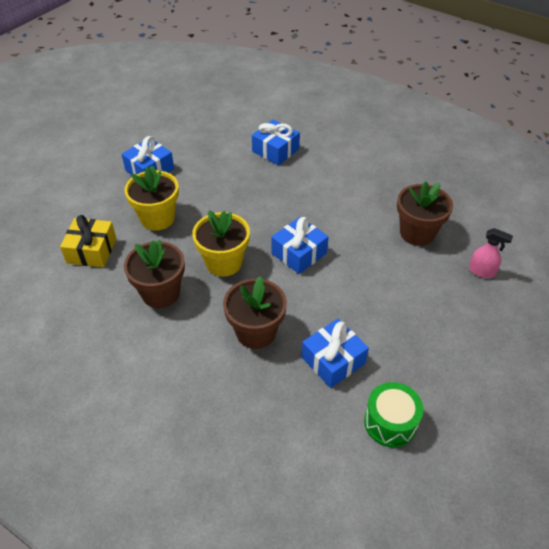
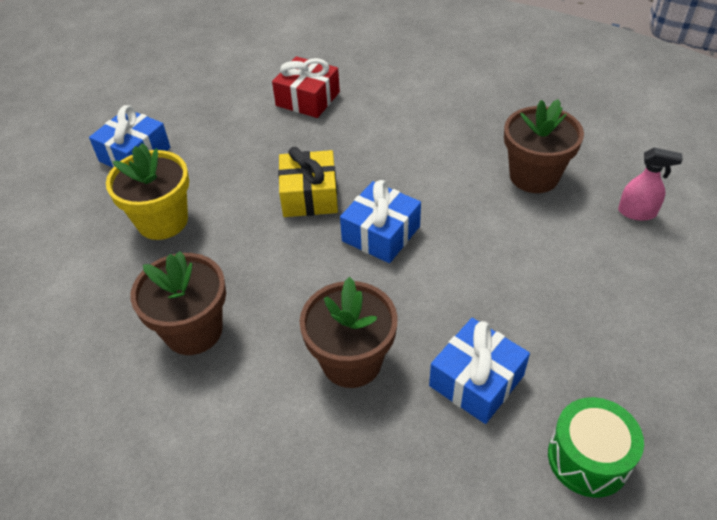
camera: 10 degrees left, 0 degrees up
(91, 250) = (73, 287): yellow gift -> yellow gift (309, 195)
(224, 262) = (276, 267): yellow flower pot -> none
(275, 150) = (308, 99): blue gift -> red gift

